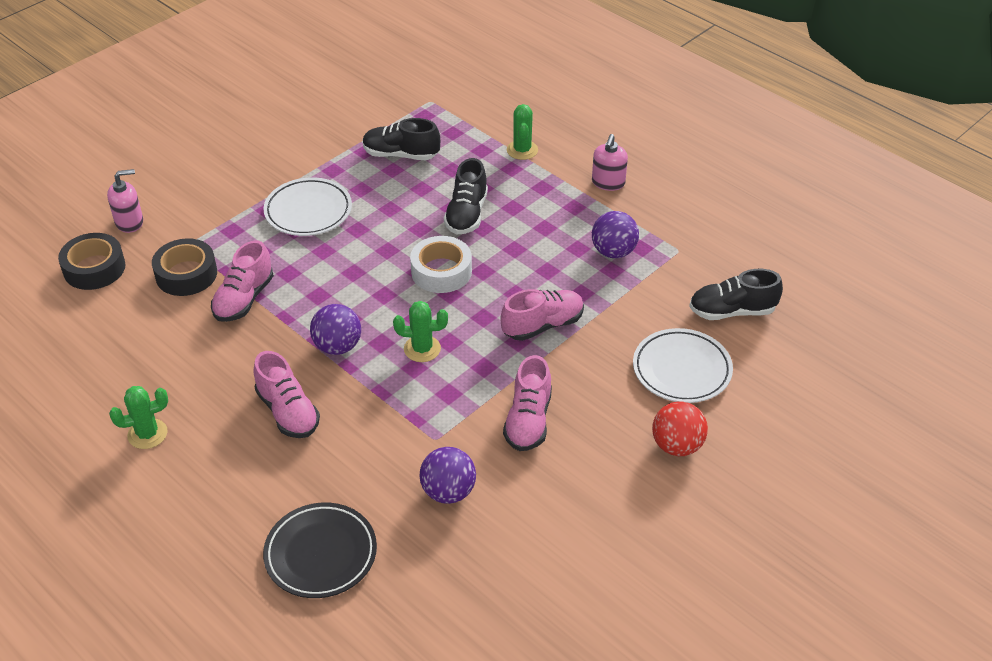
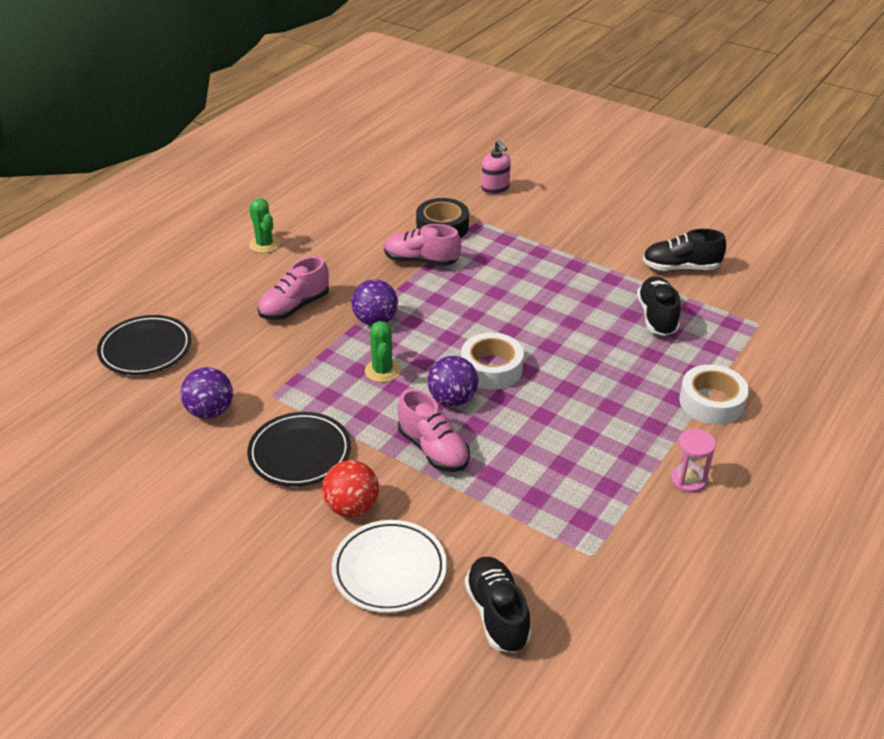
camera: 80 degrees right, 5 degrees down
(94, 268) = (436, 185): black tape -> none
(308, 211) = (546, 275): white plate -> none
(466, 214) = (584, 374): black shoe -> black shoe (680, 268)
(522, 150) = (711, 402): green cactus -> white tape
(528, 421) = (300, 453): pink shoe -> black plate
(608, 183) = (688, 480): pink soap dispenser -> pink hourglass
(613, 252) = (567, 495): purple ball -> purple ball (452, 399)
(677, 446) = (276, 572): red ball -> red ball (352, 507)

